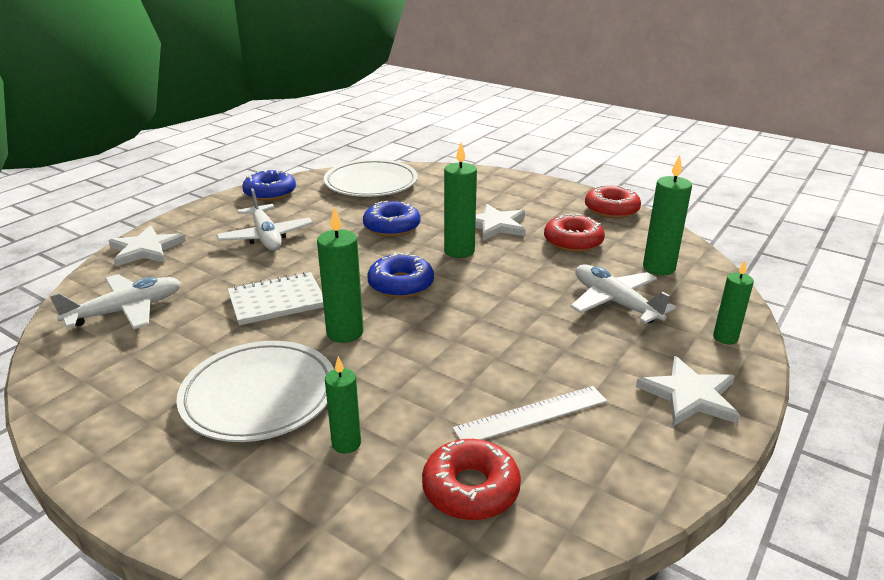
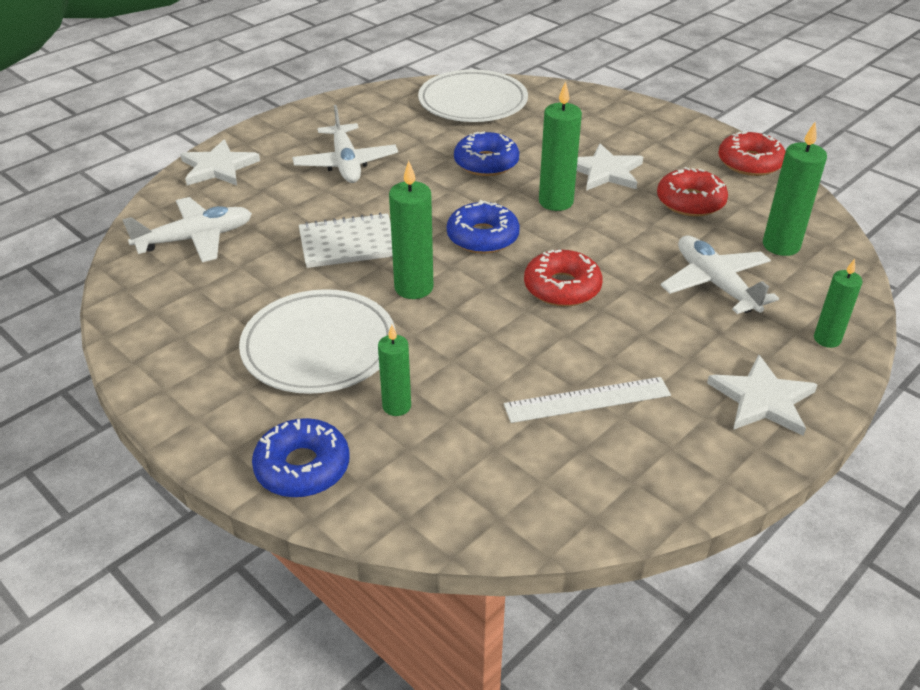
camera: 10 degrees right, 10 degrees up
(270, 193) = (357, 105): blue donut -> blue donut (302, 467)
(470, 489) = (508, 466): red donut -> red donut (562, 287)

